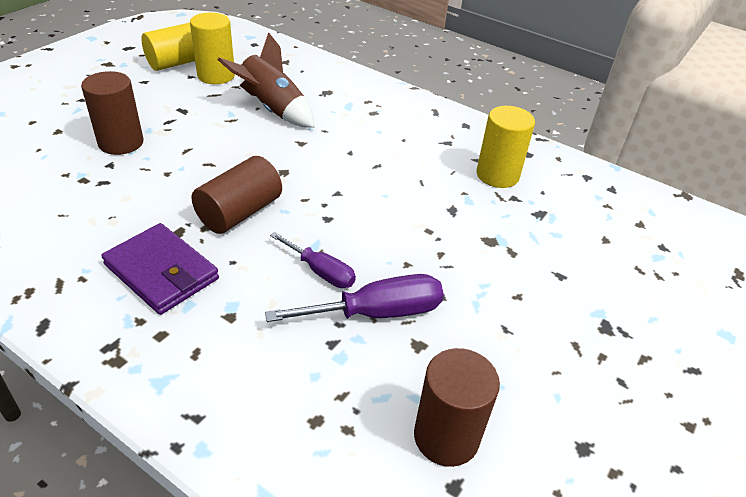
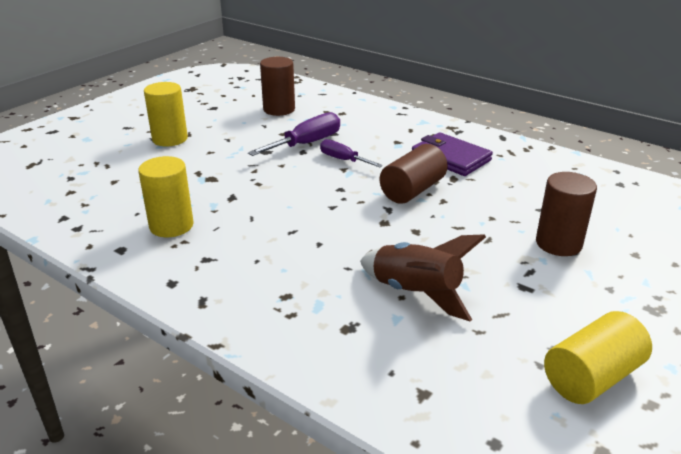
camera: 175 degrees left, 10 degrees down
(216, 75) = (517, 350): yellow cylinder -> yellow cylinder (170, 139)
(377, 313) = (306, 143): purple screwdriver -> purple screwdriver turned 150 degrees clockwise

